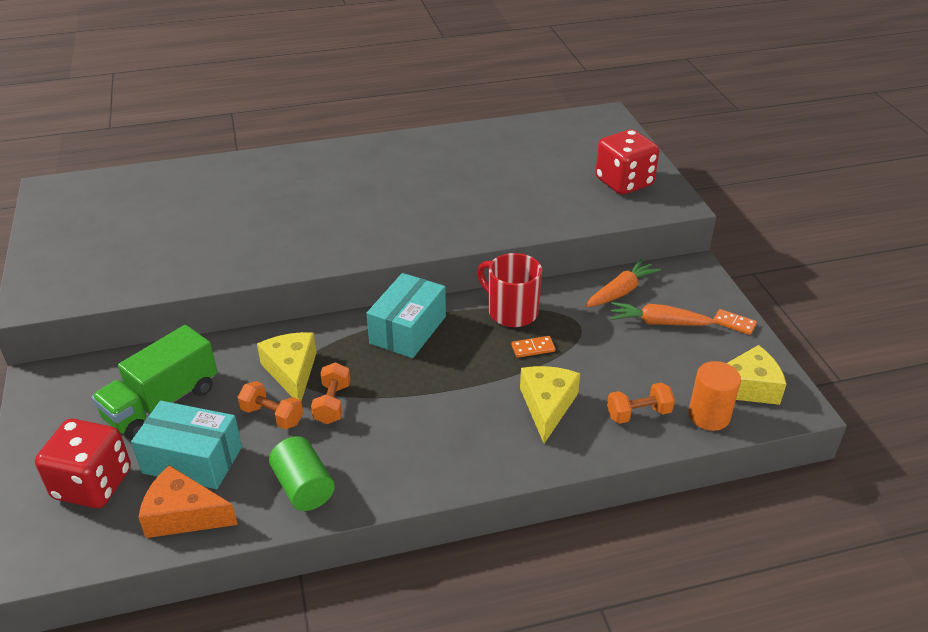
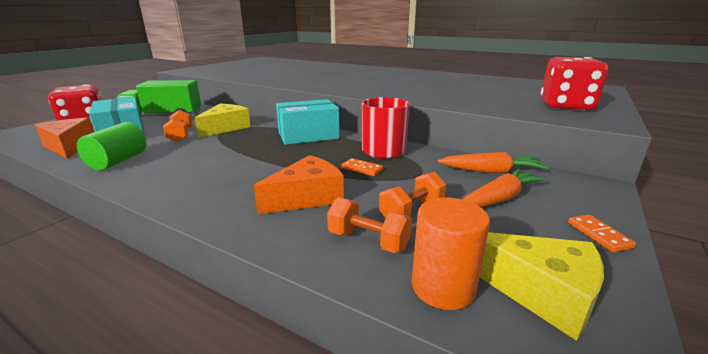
camera: 45 degrees right, 15 degrees down
(332, 403) = (210, 142): orange dumbbell -> orange dumbbell (411, 212)
(547, 406) = (307, 197): yellow cheese -> orange cheese
(658, 322) = (499, 199): orange carrot -> orange carrot turned 90 degrees clockwise

